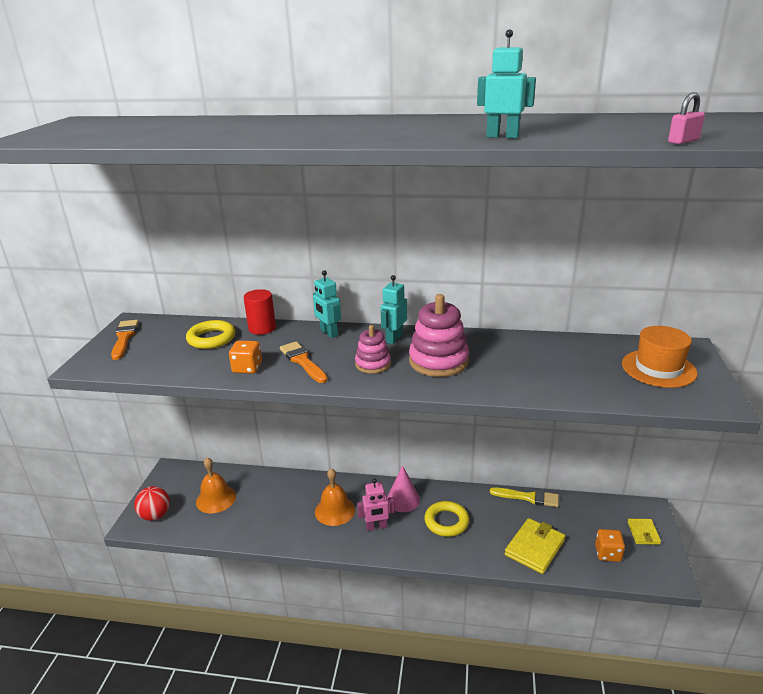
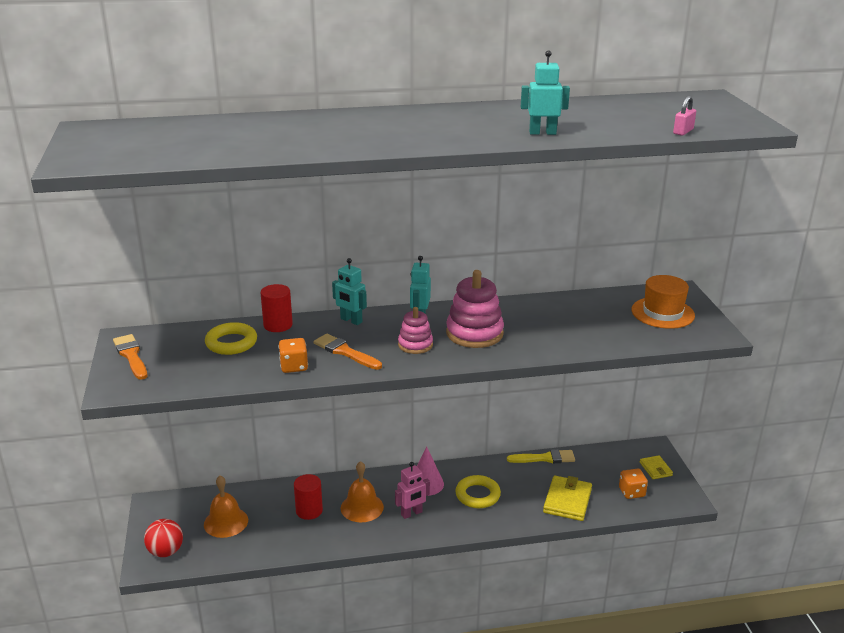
camera: 20 degrees left, 0 degrees up
(288, 504) = (309, 511): none -> red cylinder

